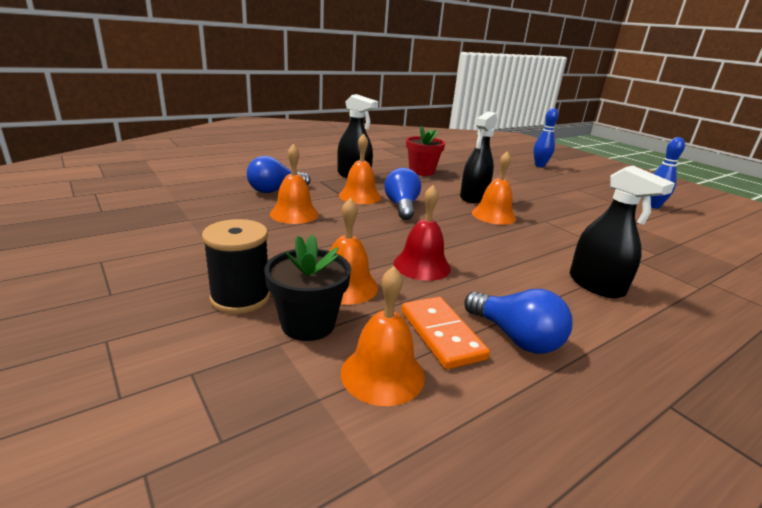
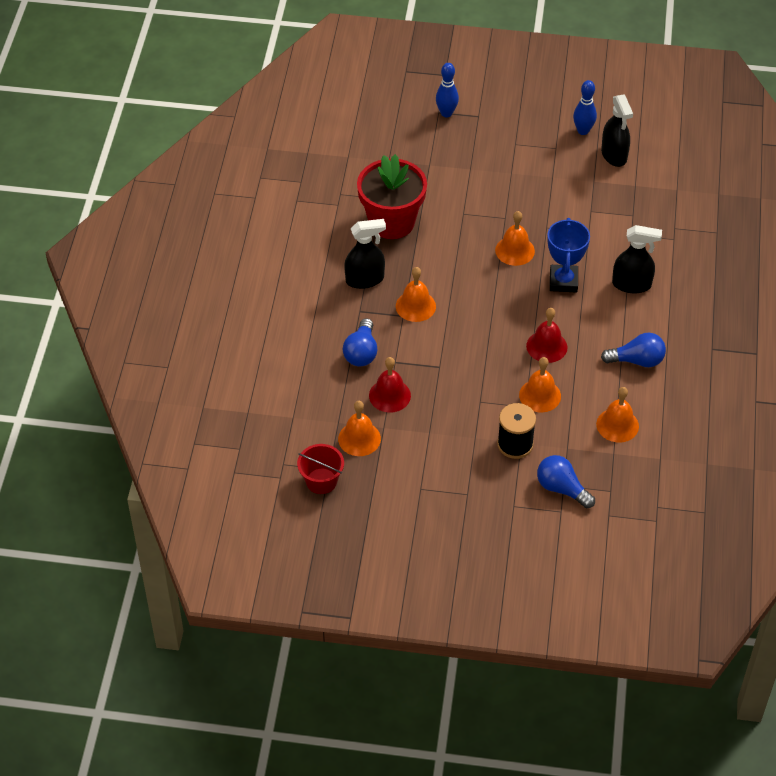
camera: 45 degrees left, 25 degrees up
(79, 211) = (321, 481): none -> red bucket
(237, 211) = (389, 395): none -> red bell
(294, 214) = (419, 365): orange bell -> orange bell (359, 438)
(308, 324) = (561, 430): black flower pot -> none
(401, 207) = (457, 294): blue light bulb -> blue light bulb (562, 489)
(421, 171) = (391, 222): red flower pot -> red flower pot, size x1.63
(442, 334) = (611, 386): orange domino -> none
(473, 197) = (475, 234): black spray bottle -> black spray bottle (614, 155)
(513, 246) = (563, 281): none -> blue trophy

